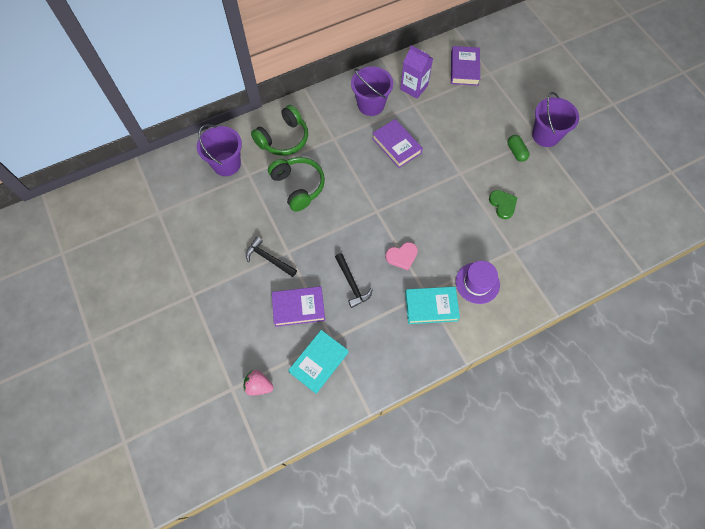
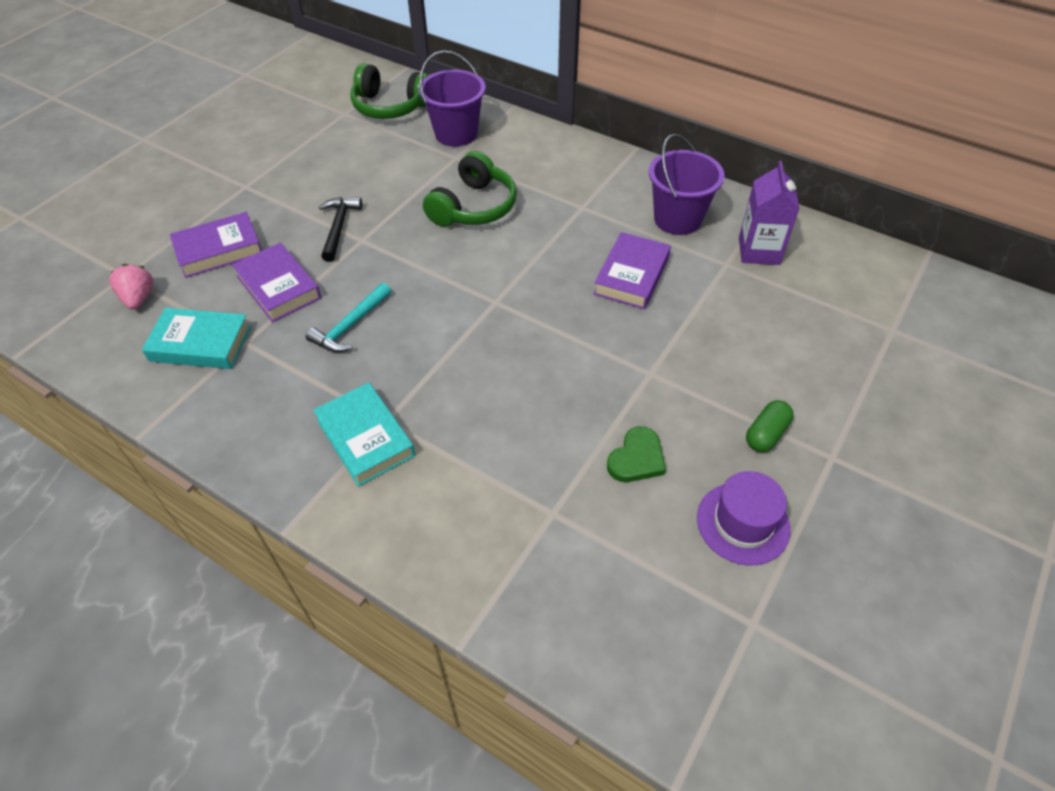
camera: 60 degrees right, 15 degrees down
(283, 139) = (538, 163): green headphones -> green headphones (390, 106)
(352, 283) = (350, 326): black hammer -> turquoise hammer
(402, 256) = (435, 363): pink heart -> none
(464, 68) = (864, 294): purple book -> purple book (219, 250)
(477, 283) = (450, 485): purple hat -> purple hat (743, 523)
(545, 135) = (847, 466): purple bucket -> none

